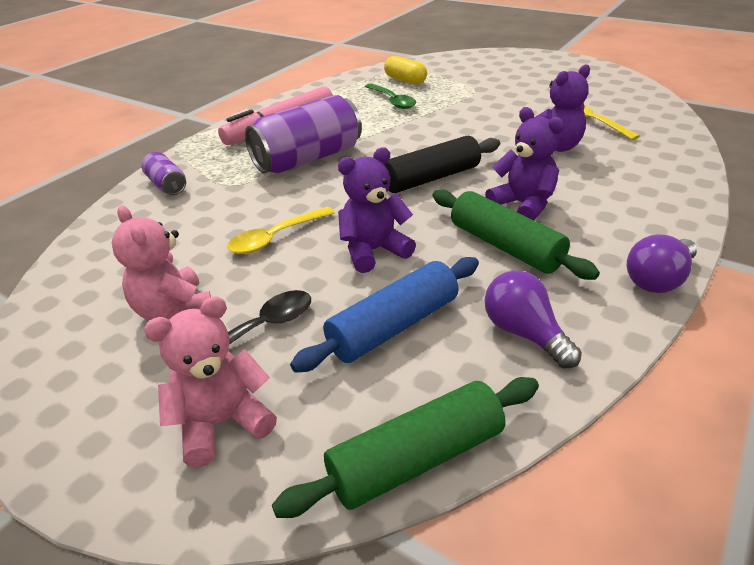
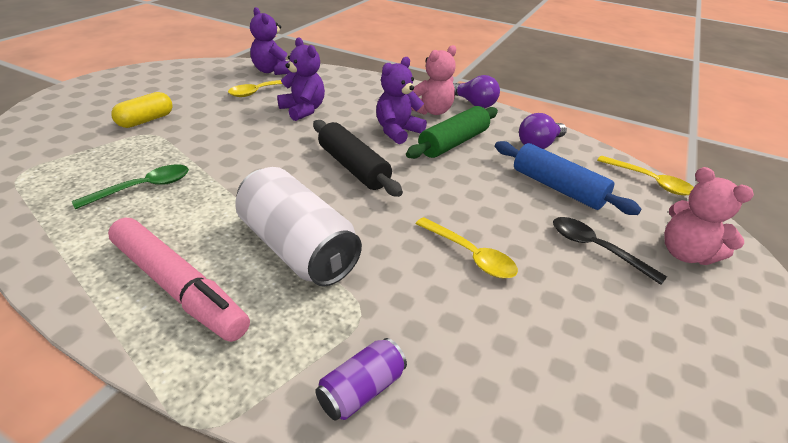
camera: 100 degrees left, 0 degrees up
(174, 310) = (603, 307): pink teddy bear -> pink teddy bear (431, 111)
(308, 159) = (297, 248): purple can -> white can
(373, 251) = (475, 197): purple teddy bear -> purple teddy bear (272, 71)
(405, 80) = (72, 177): yellow capsule -> yellow capsule (146, 120)
(416, 459) = (649, 181): green rolling pin -> yellow spoon

